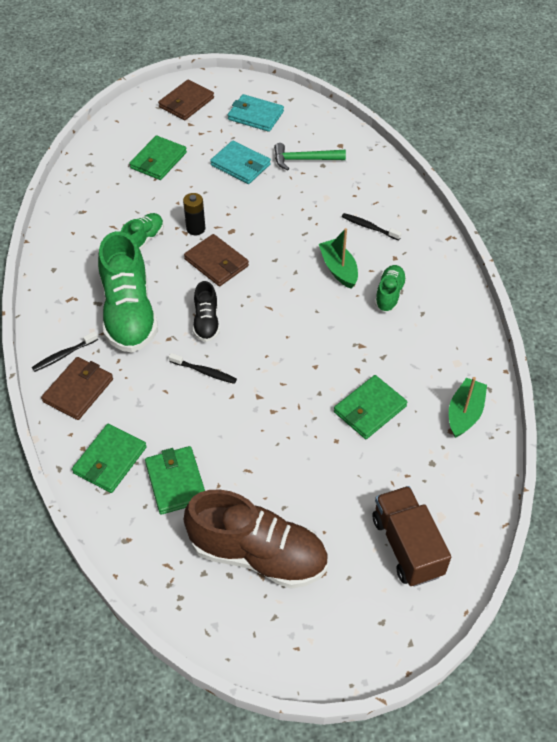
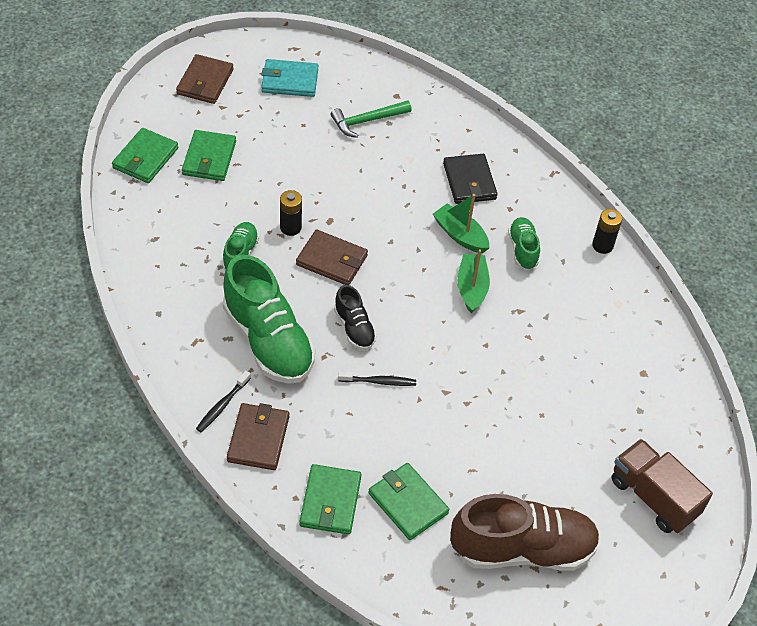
camera: 25 degrees left, 0 degrees up
(240, 165) = (302, 143): turquoise wallet -> none
(369, 227) = (469, 181): black toothbrush -> black wallet
(369, 409) = (558, 374): green wallet -> green wallet (145, 158)
(464, 413) = (647, 352): green boat -> green boat (471, 288)
(466, 309) = (602, 245): none -> black battery

